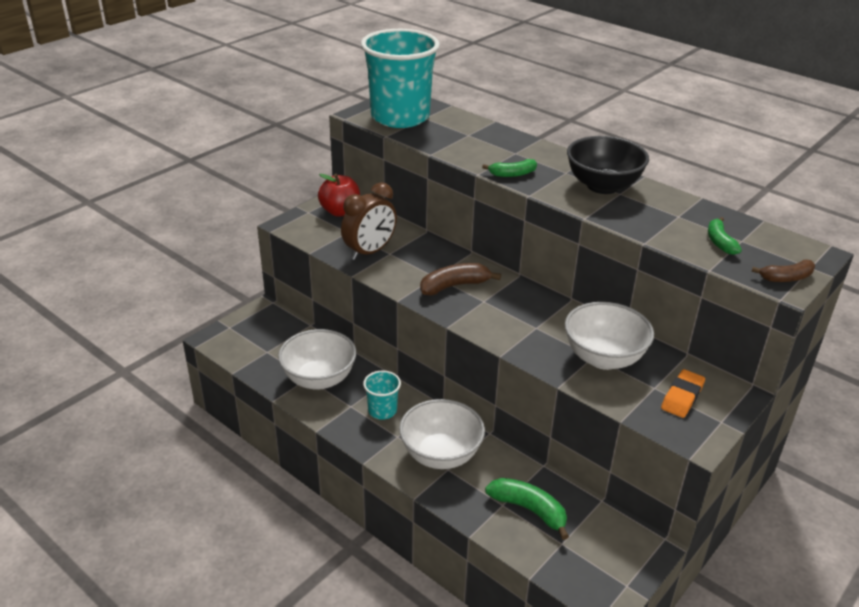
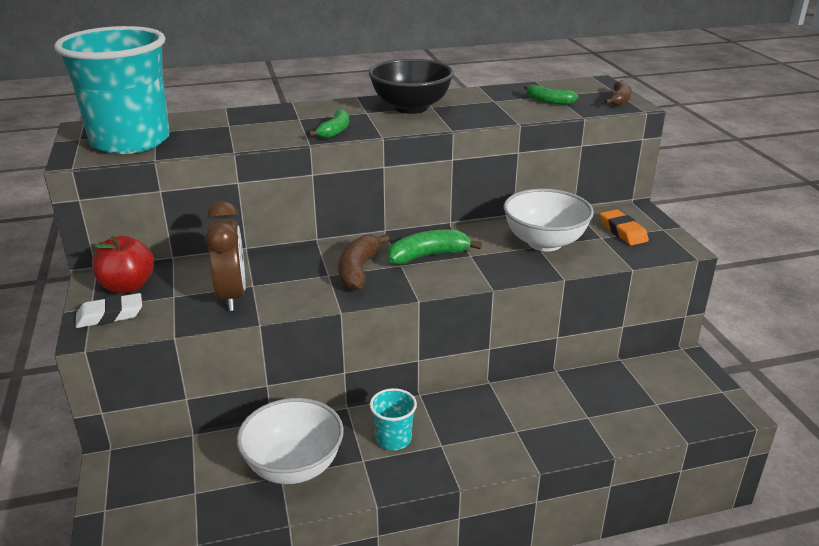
camera: 55 degrees left, 5 degrees down
(307, 222) = (110, 315): none -> white eraser
(441, 455) = (493, 426): white bowl -> none
(529, 510) = (605, 404): green banana -> green banana (428, 256)

